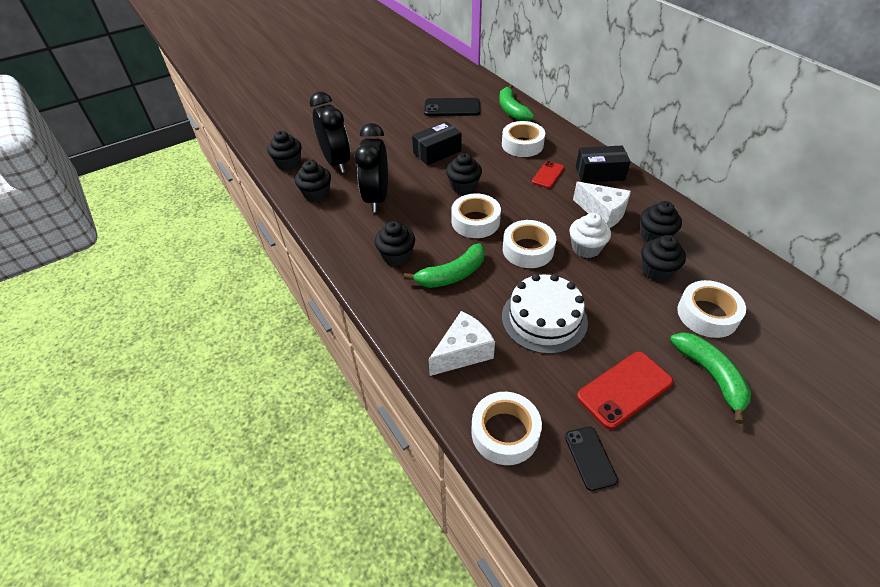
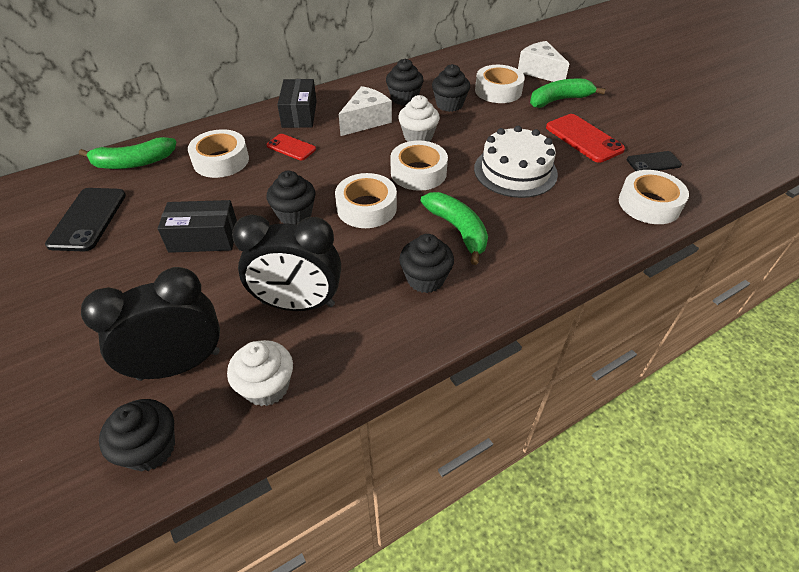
camera: 90 degrees left, 0 degrees up
(316, 194) = (267, 387): black cupcake -> white cupcake
(437, 152) = (204, 238): black box -> black box turned 60 degrees counterclockwise
(463, 352) = (568, 226): white cheese -> white cheese (539, 72)

